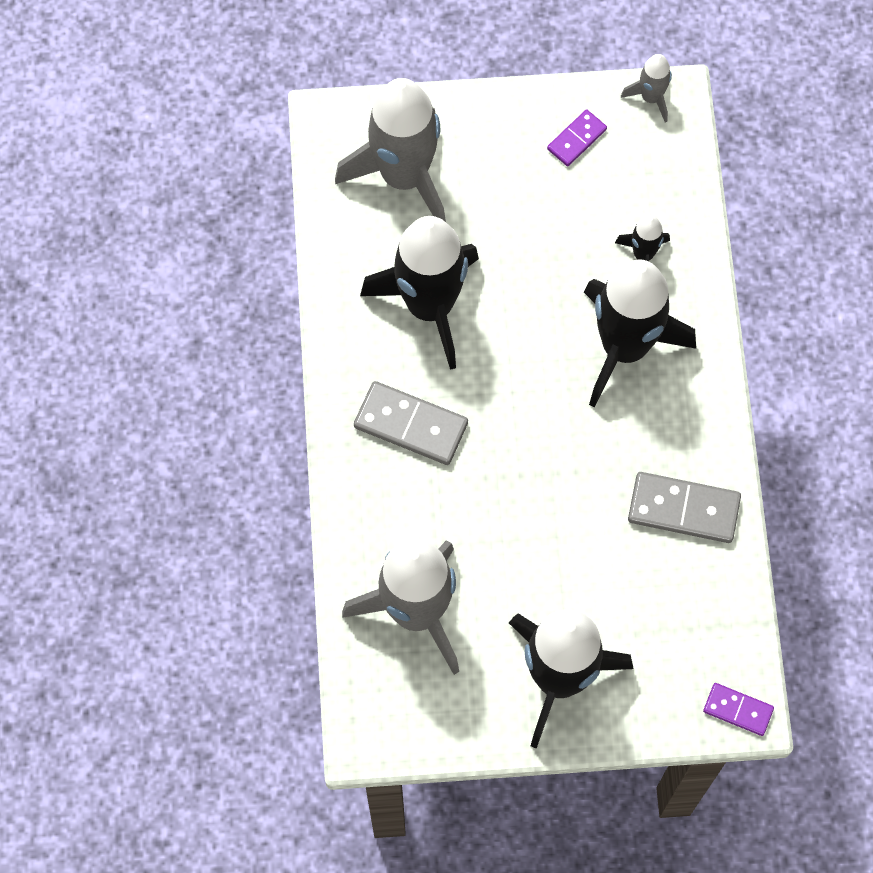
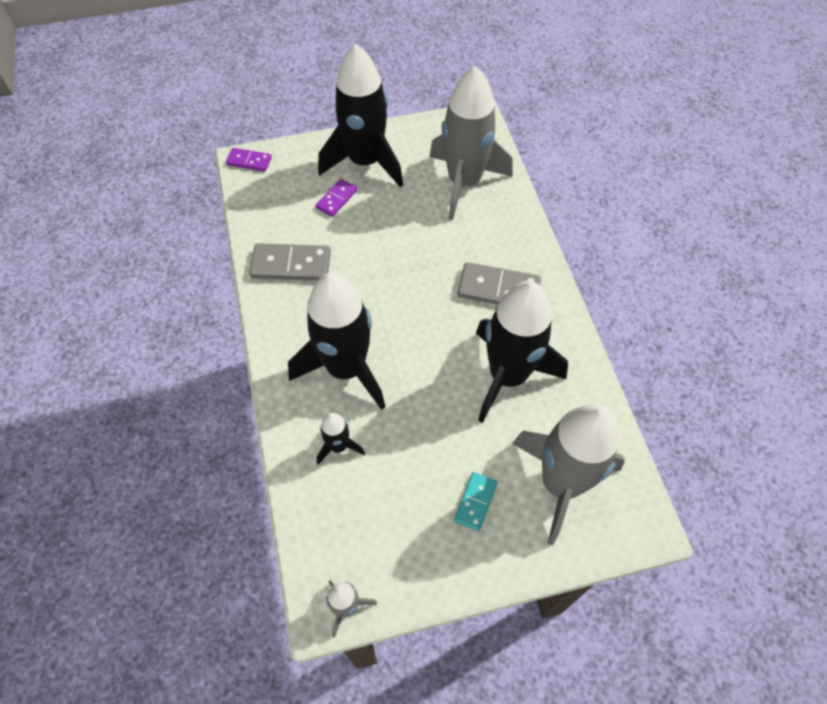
camera: 170 degrees right, 10 degrees down
(501, 172) = (475, 502): none -> turquoise domino
(577, 139) = (412, 547): purple domino -> purple domino (336, 199)

